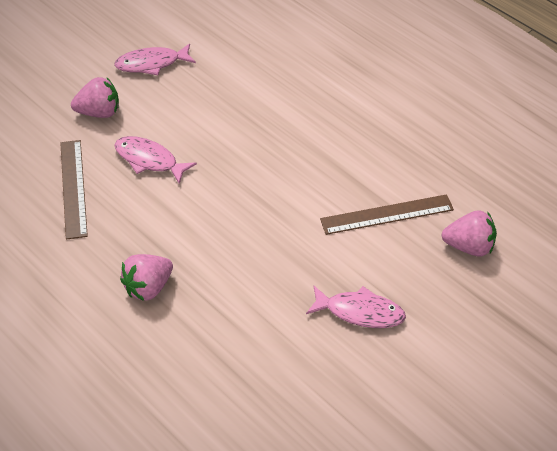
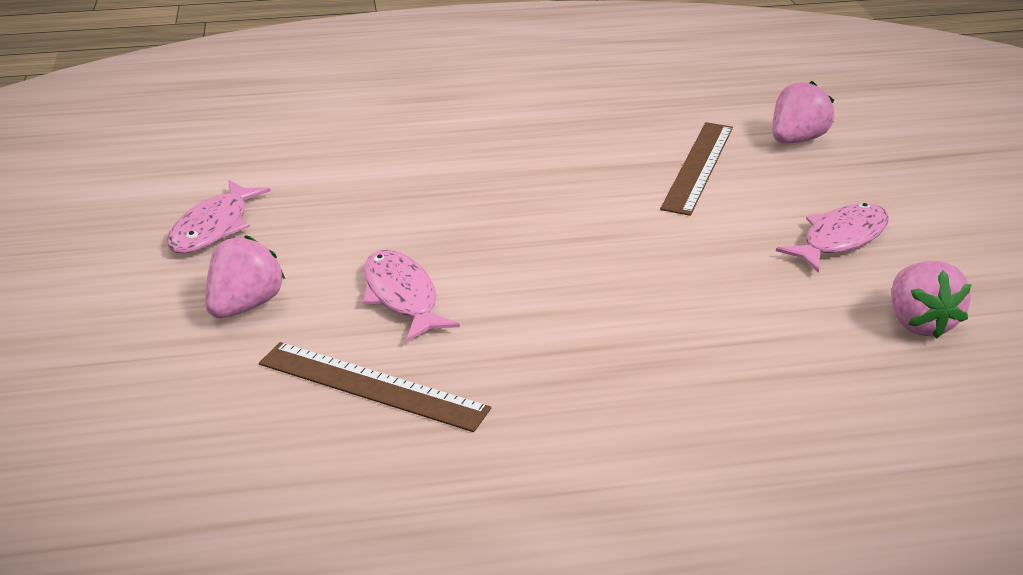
camera: 55 degrees left, 15 degrees down
(148, 288) = (653, 386): pink strawberry -> pink strawberry (919, 323)
(149, 160) = (402, 297): pink fish -> pink fish turned 90 degrees clockwise

